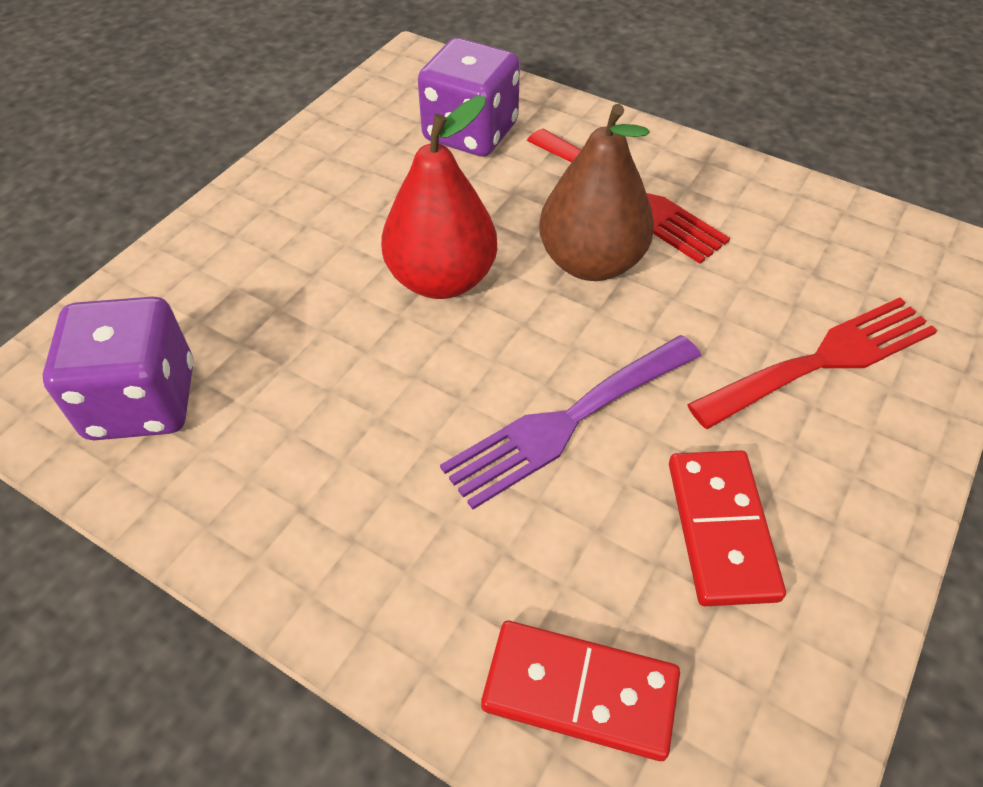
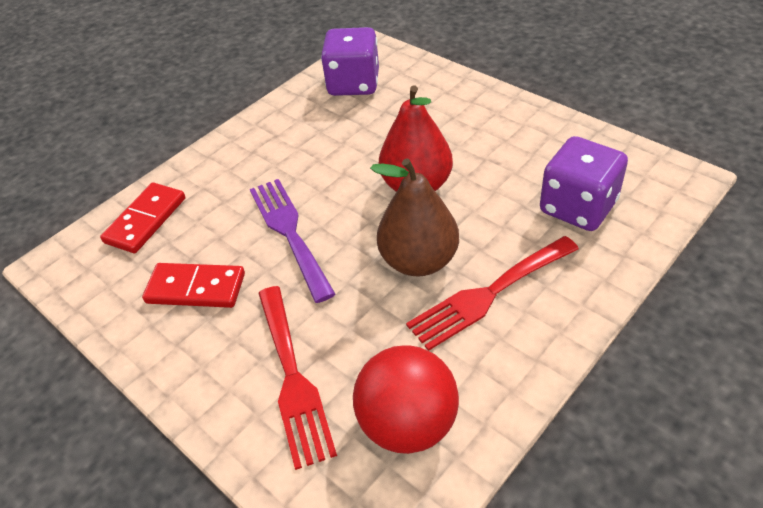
camera: 105 degrees right, 5 degrees down
(829, 248) = (408, 423): none -> red ball

